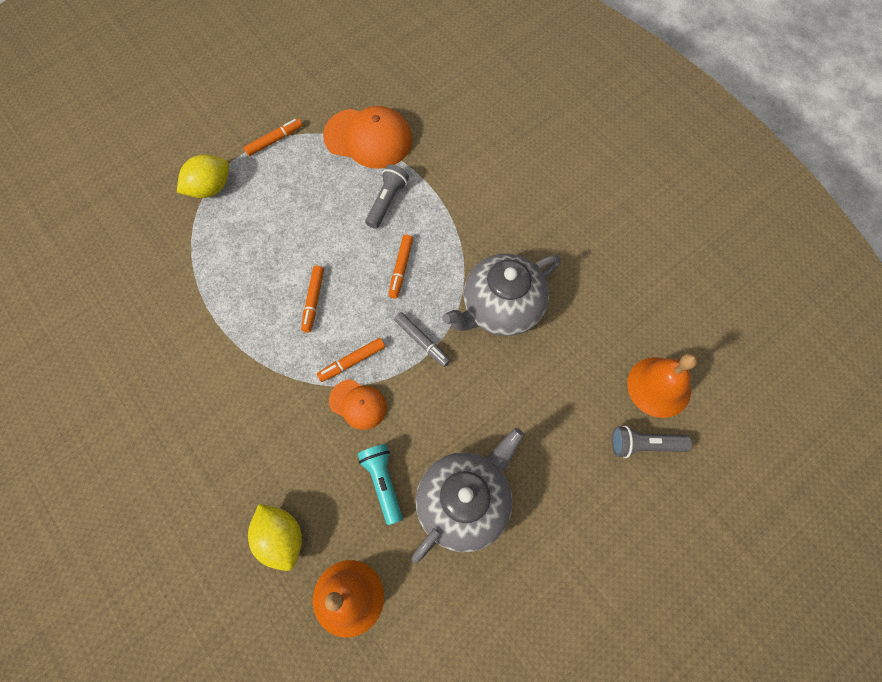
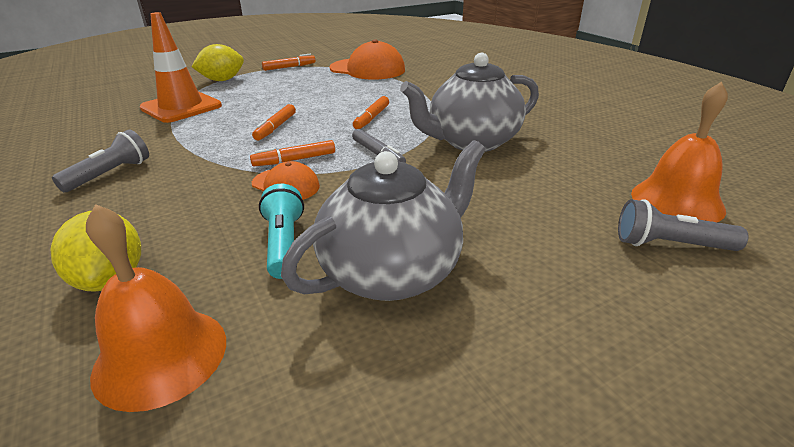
camera: 10 degrees right, 35 degrees down
(197, 265) = (181, 107): none -> orange traffic cone
(387, 201) = (372, 91): grey flashlight -> grey flashlight (110, 174)

